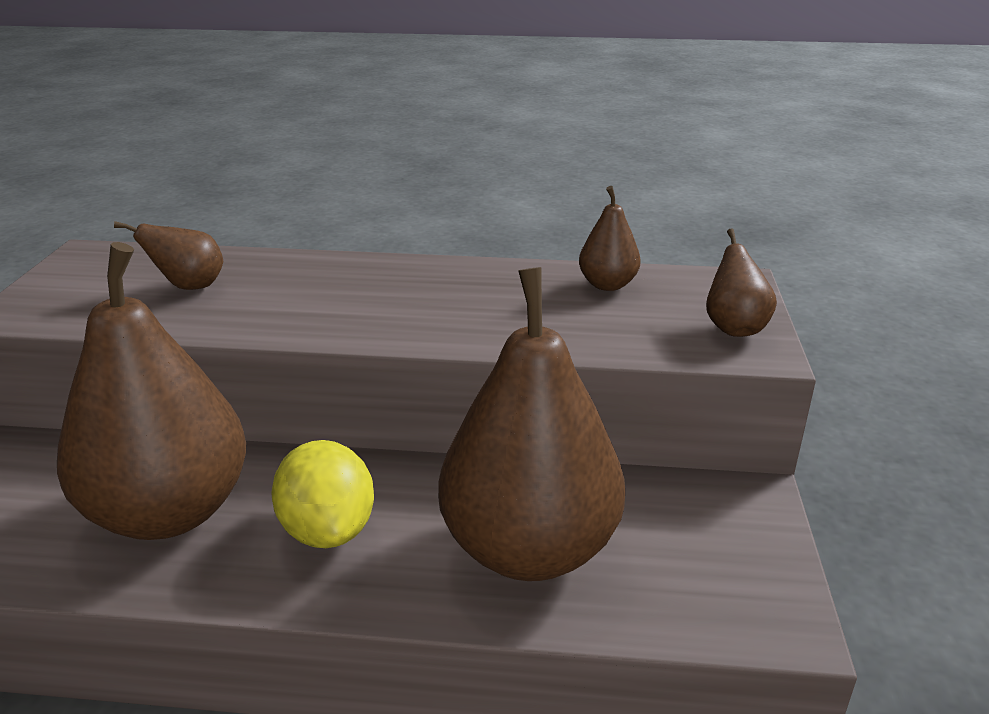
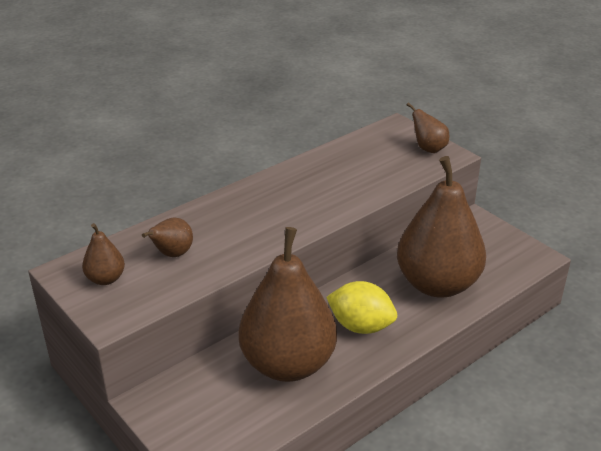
camera: 45 degrees left, 5 degrees up
(607, 285) = (353, 152): brown pear -> brown pear (105, 279)

